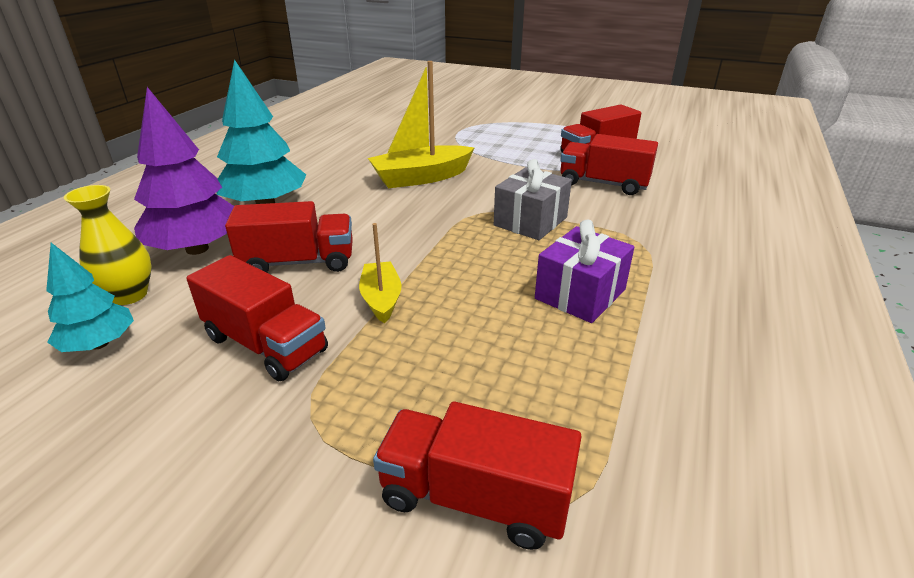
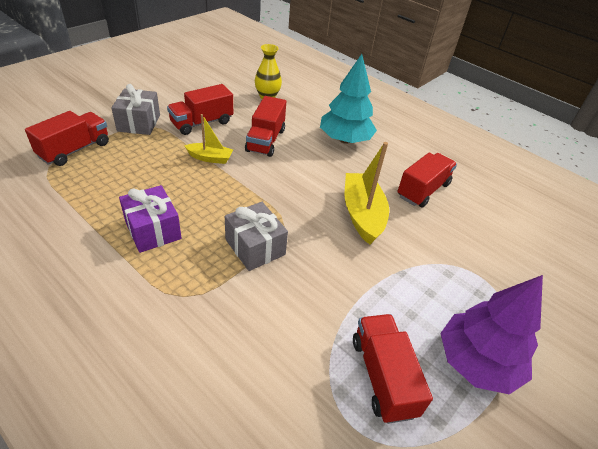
camera: 105 degrees right, 10 degrees up
(100, 344) = (234, 90): turquoise tree -> none
(197, 249) = (300, 114): purple tree -> purple tree (476, 362)
(302, 439) = (139, 123): none -> grey gift
(603, 184) = (298, 334): red truck -> red truck (423, 190)

